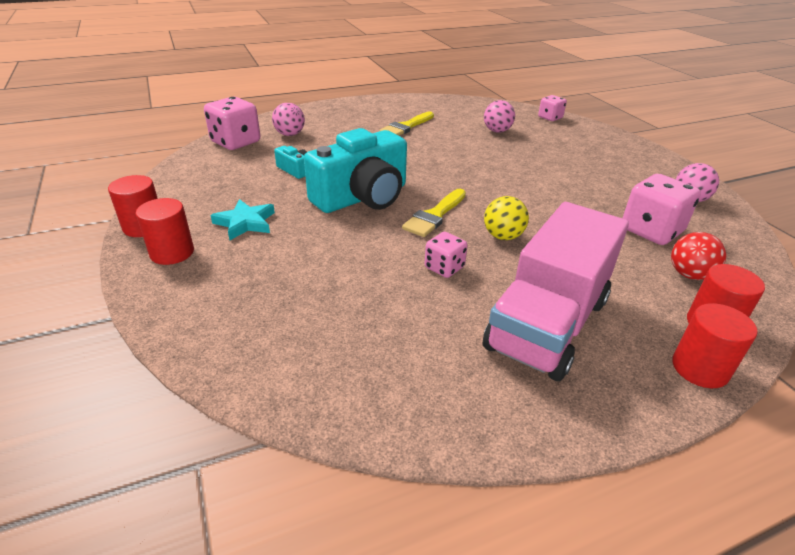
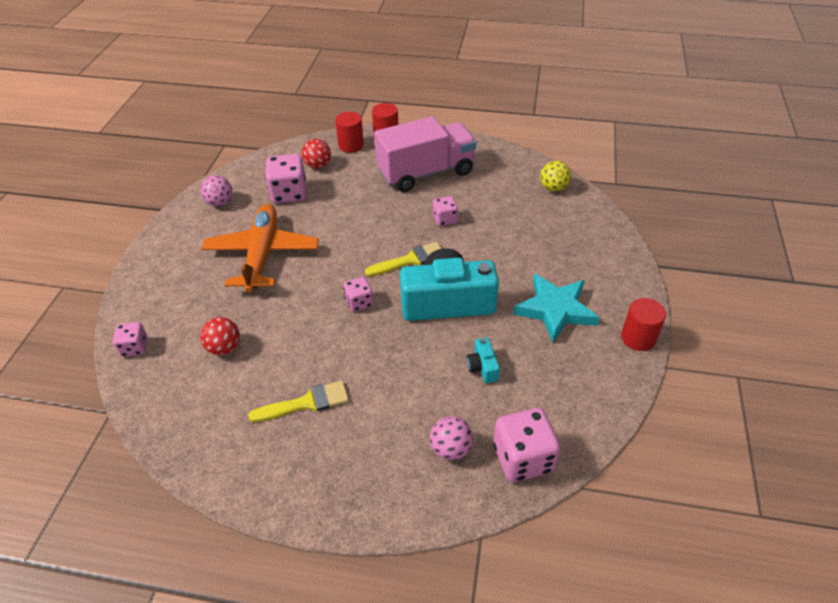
camera: 145 degrees left, 10 degrees up
(172, 253) = (617, 299): red cylinder -> none
(245, 223) = (555, 310): turquoise star -> turquoise star, size x1.55
(440, 175) = (359, 302): none -> pink dice
(497, 131) = (224, 347): pink ball -> red ball
(503, 236) = (384, 225): yellow ball -> yellow ball (553, 188)
(571, 178) = (262, 254): none -> orange plane

